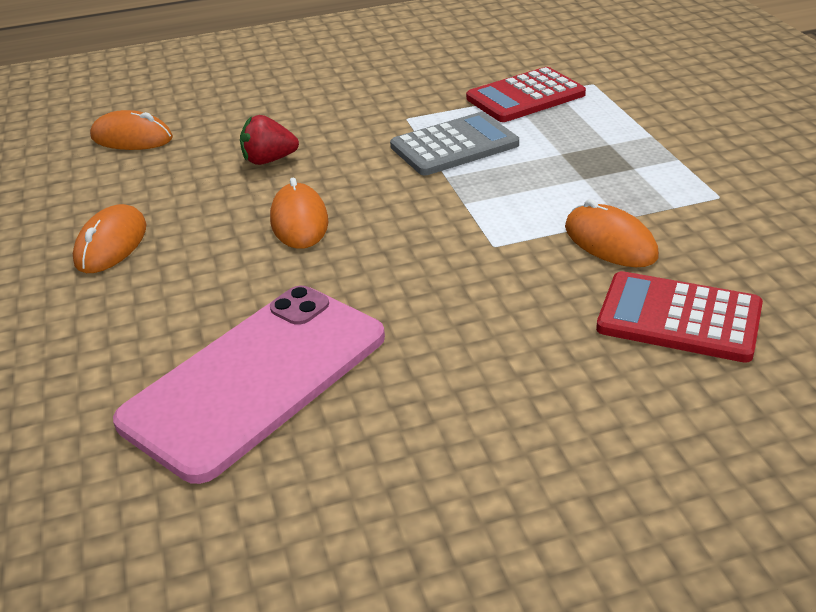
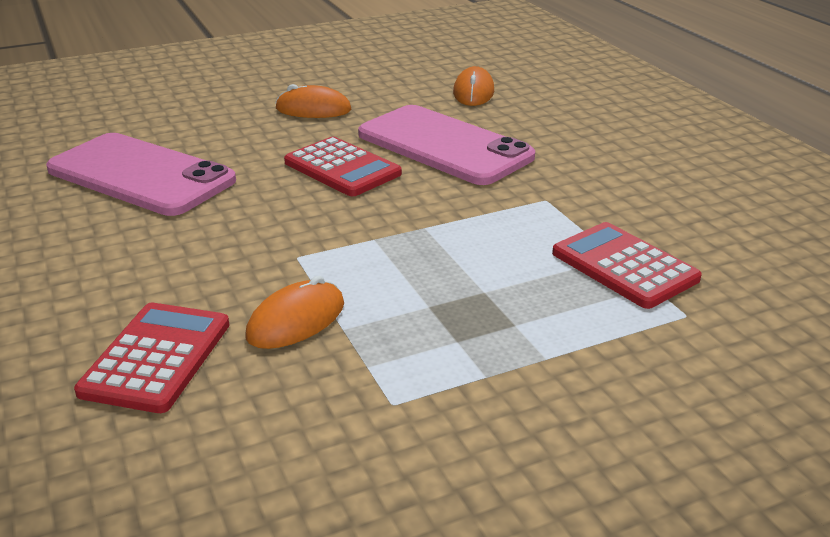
camera: 80 degrees right, 5 degrees down
(269, 160) = (444, 146): red strawberry -> pink phone
(299, 221) = (342, 168): orange mouse -> red calculator
(454, 146) = (488, 228): grey calculator -> none

